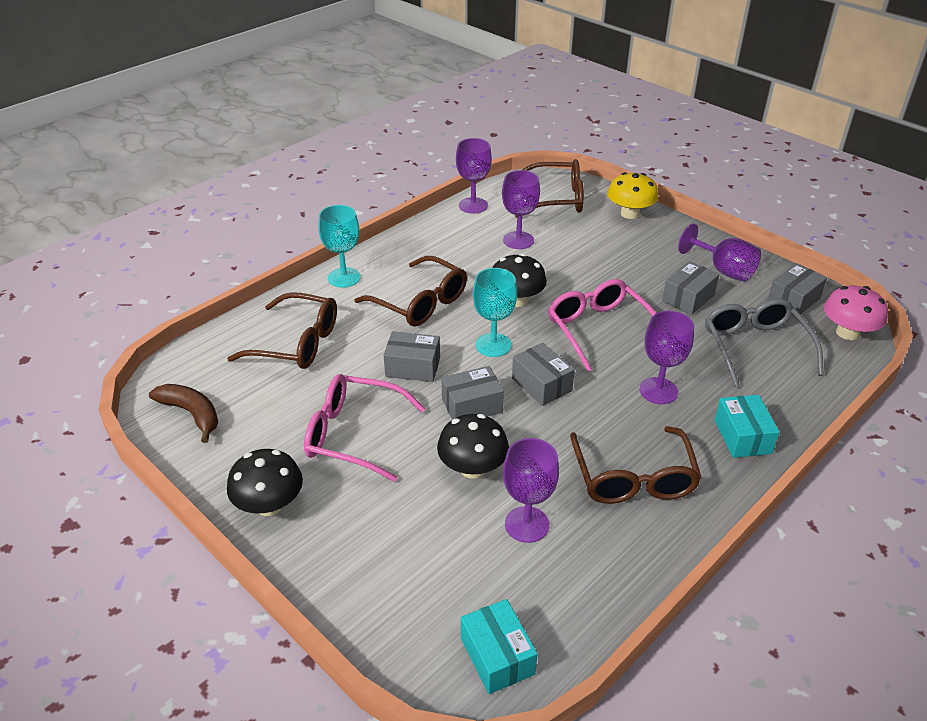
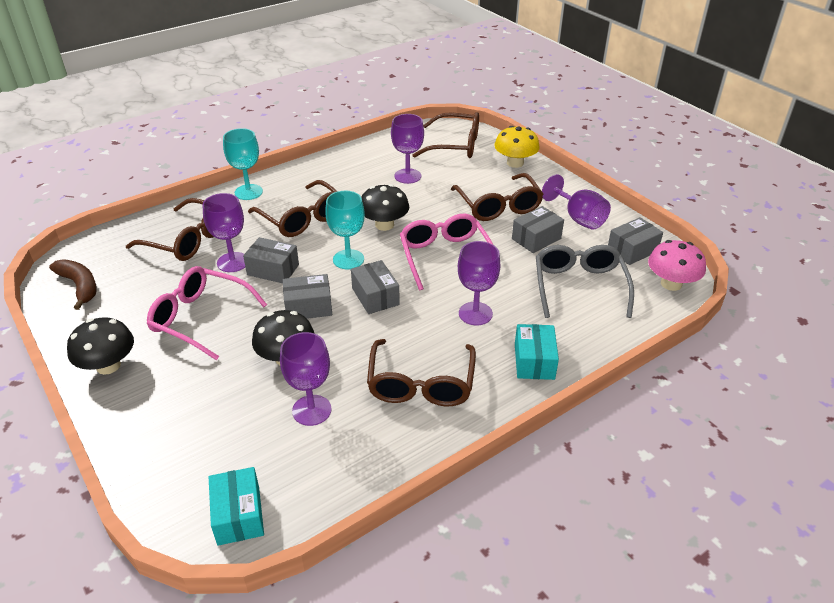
camera: 10 degrees right, 0 degrees up
(473, 205) = (381, 144): purple goblet -> purple goblet (233, 262)
(632, 265) = (498, 206): none -> brown glasses

